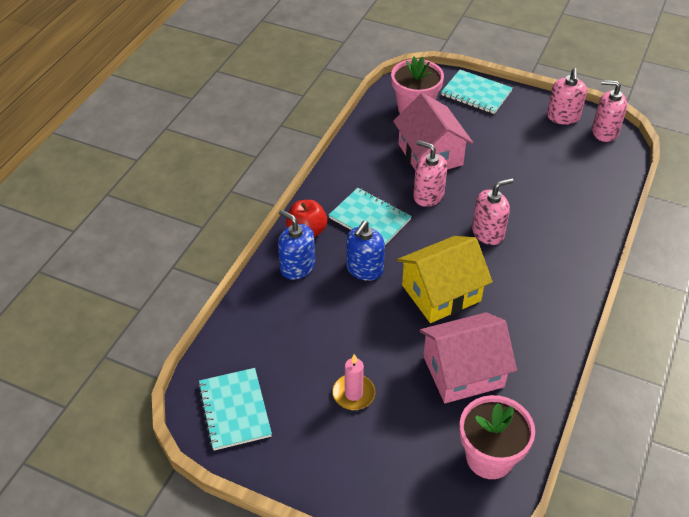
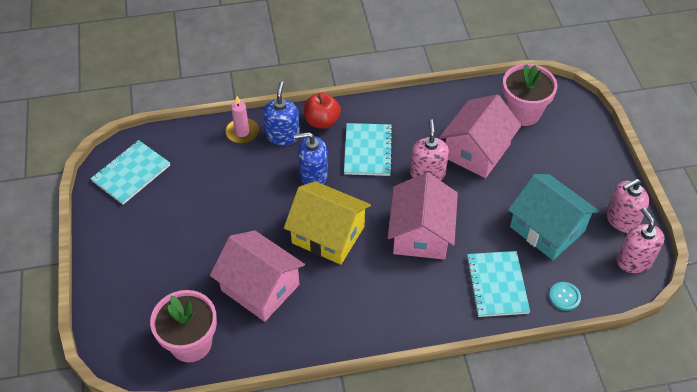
camera: 55 degrees right, 5 degrees up
(353, 394) = (191, 231): pink candle -> pink candle (242, 132)
(476, 93) = (587, 143): turquoise notebook -> turquoise notebook (497, 285)
(488, 232) = (421, 233): pink soap dispenser -> pink house
(541, 159) = (547, 229): none -> turquoise house
(611, 185) = (564, 297): none -> turquoise button

